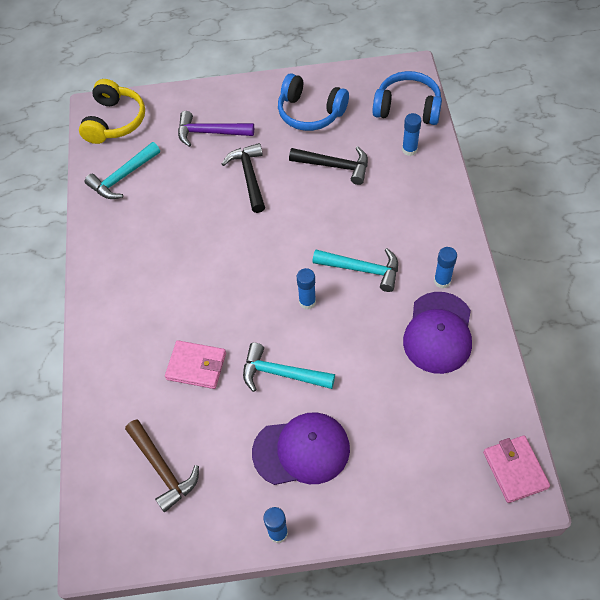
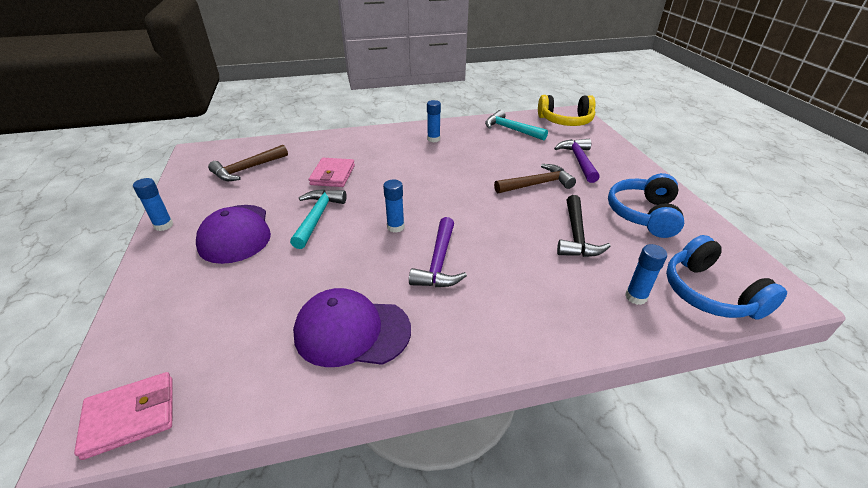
camera: 80 degrees right, 20 degrees down
(249, 176) = (537, 184): black hammer -> brown hammer
(362, 269) = (439, 263): turquoise hammer -> purple hammer
(407, 108) = (709, 293): blue headphones -> blue headphones turned 150 degrees clockwise
(442, 281) = (430, 334): blue glue stick -> blue glue stick (433, 139)

